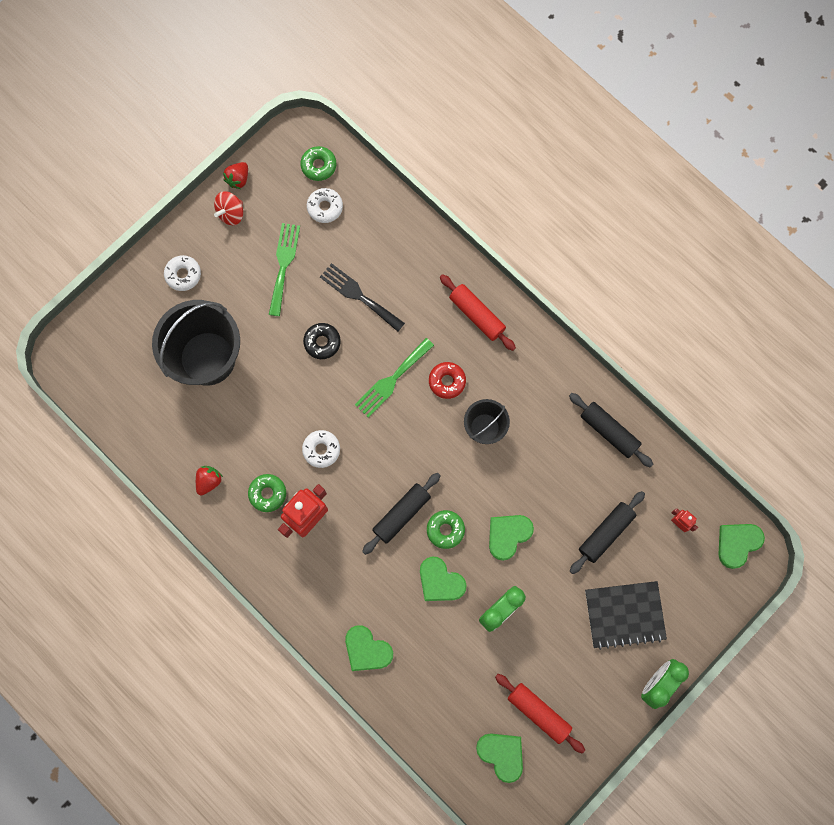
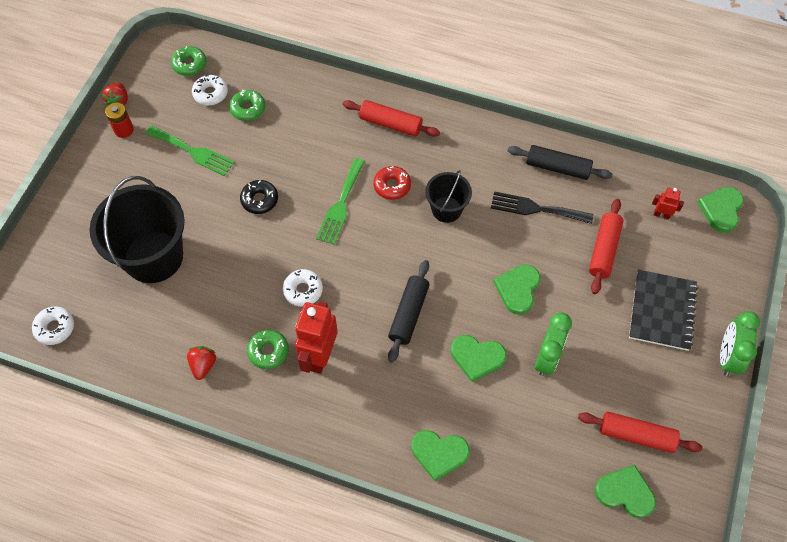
camera: 25 degrees left, 15 degrees down
(183, 275) = (98, 196): white donut -> white donut (55, 328)
(231, 213) = (124, 130): red spinning top -> red battery
(283, 265) = (193, 152): green fork -> green fork turned 135 degrees clockwise
(359, 295) = (276, 149): black fork -> black fork (536, 209)
(445, 530) = (457, 310): green donut -> green donut (248, 109)
(605, 533) = (603, 250): black rolling pin -> red rolling pin
(624, 614) = (662, 311): black notebook -> black notebook turned 45 degrees counterclockwise

